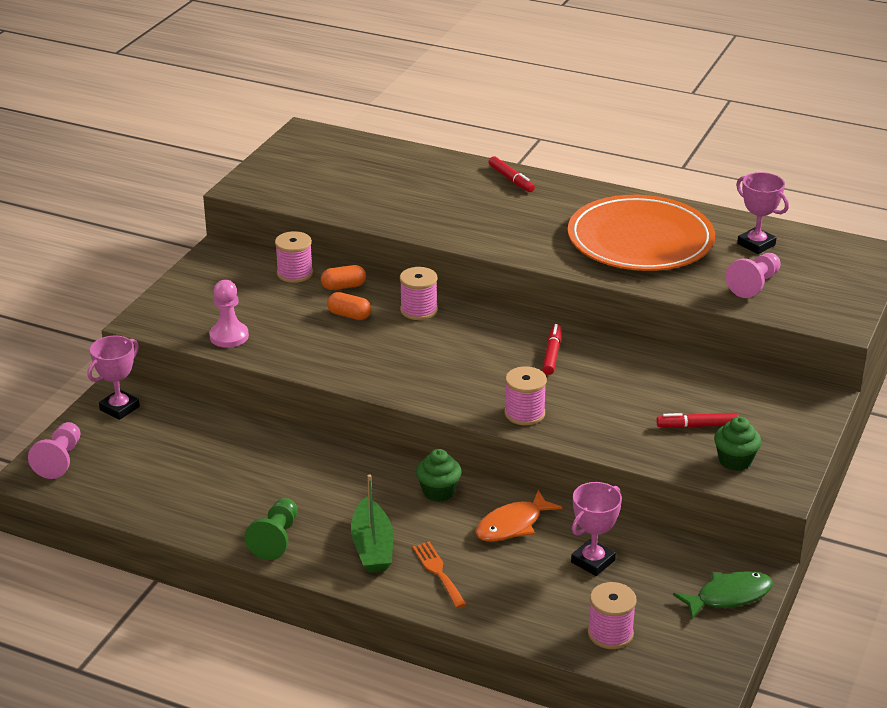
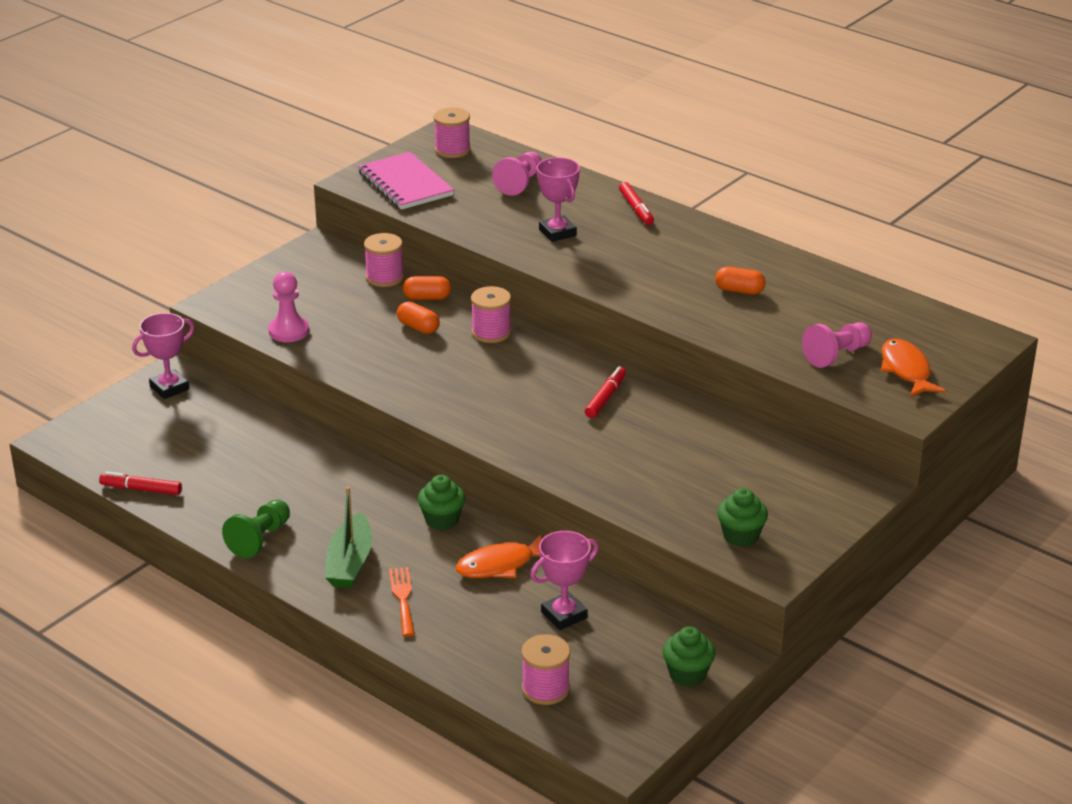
camera: 15 degrees right, 0 degrees up
(60, 460) = (90, 429): pink pawn -> pink pawn (520, 183)
(290, 184) = (405, 184): none -> pink notebook
(524, 413) = (546, 453): pink spool -> pink spool (452, 150)
(640, 240) = (739, 290): orange plate -> orange capsule
(697, 426) = (719, 494): red marker -> red marker (141, 489)
(729, 596) = (687, 674): green fish -> green cupcake
(756, 244) = (863, 313): pink trophy -> pink trophy (557, 232)
(820, 289) = (906, 370): none -> orange fish

